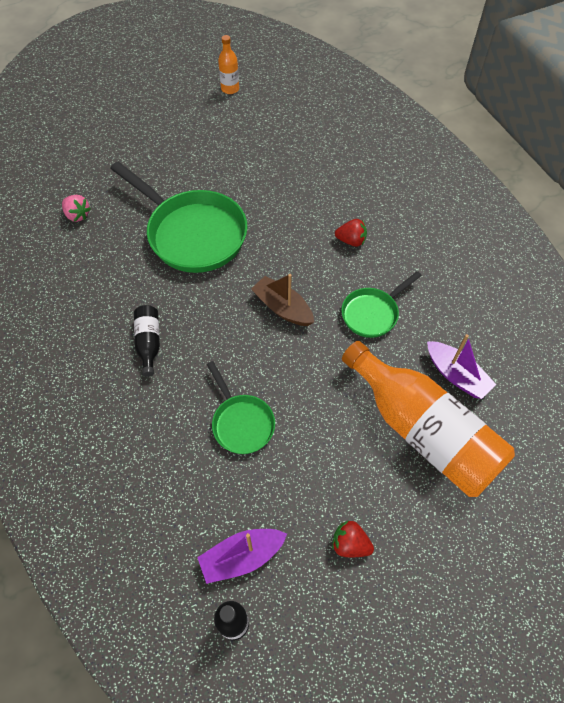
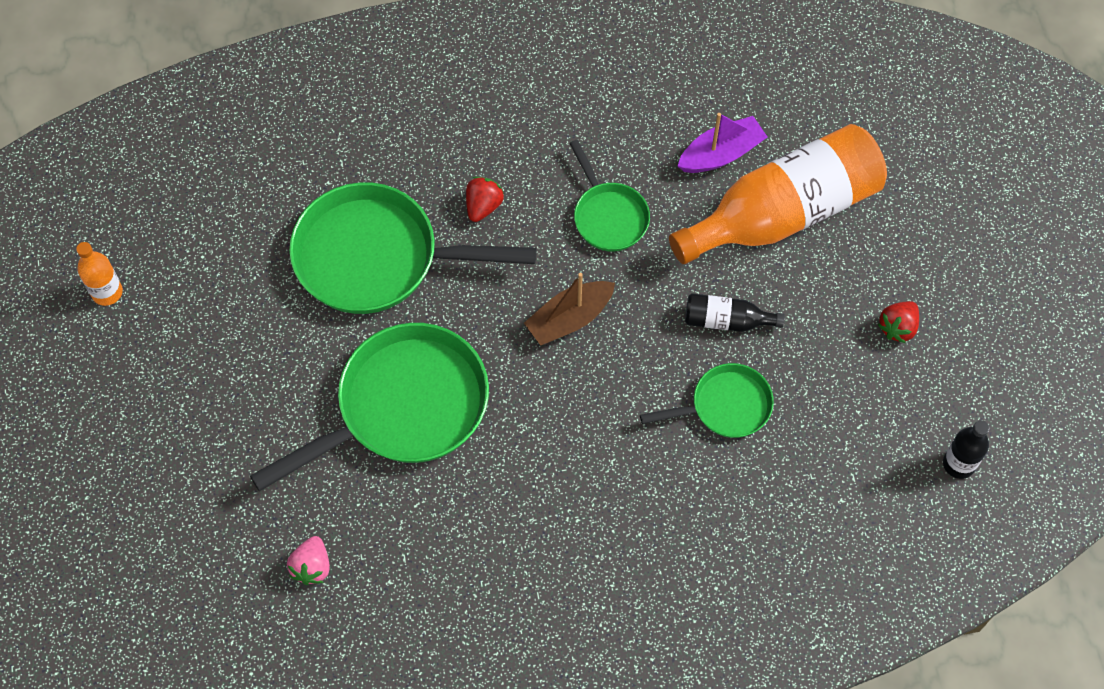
camera: 75 degrees left, 5 degrees up
(77, 215) = (312, 567): pink strawberry -> pink strawberry turned 135 degrees clockwise
(149, 343) = (578, 497): black bottle -> black bottle (726, 321)
(242, 557) = (889, 441): purple boat -> none
(293, 196) = (377, 257): none -> green pan

